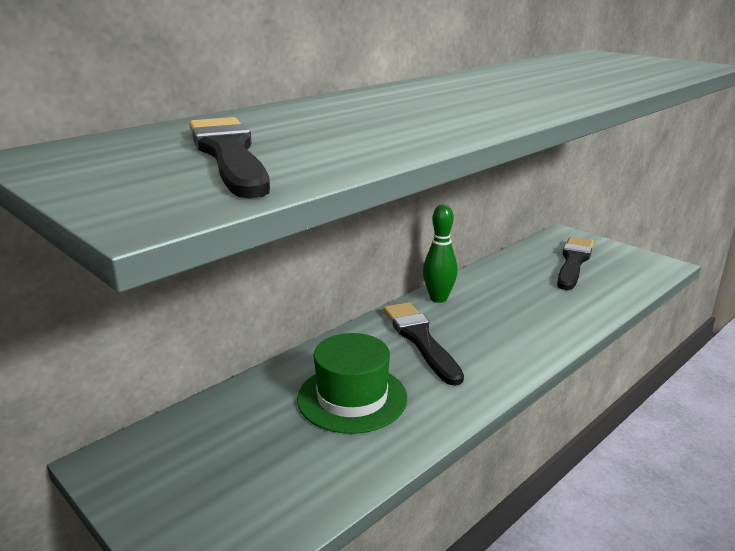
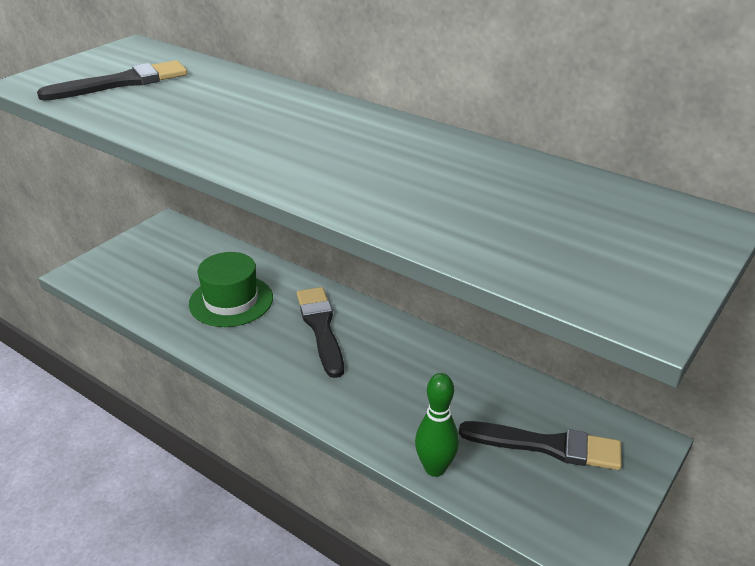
camera: 80 degrees right, 10 degrees up
(420, 339) = (321, 328): black brush -> black brush turned 75 degrees counterclockwise
(438, 298) = (404, 334): green bowling pin -> green bowling pin (435, 468)

